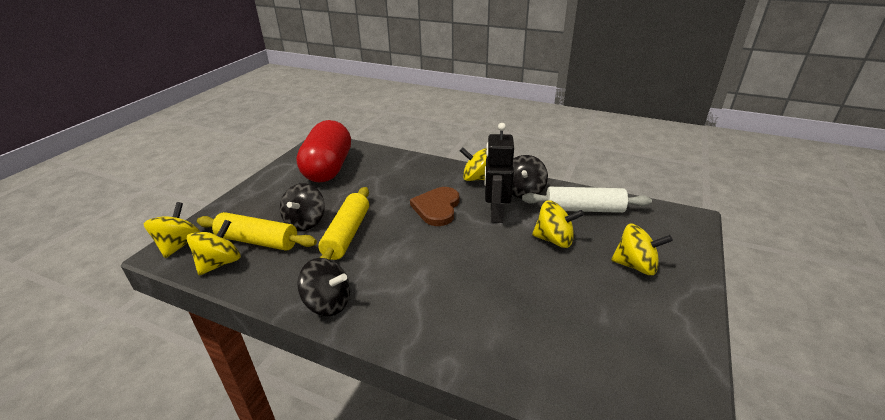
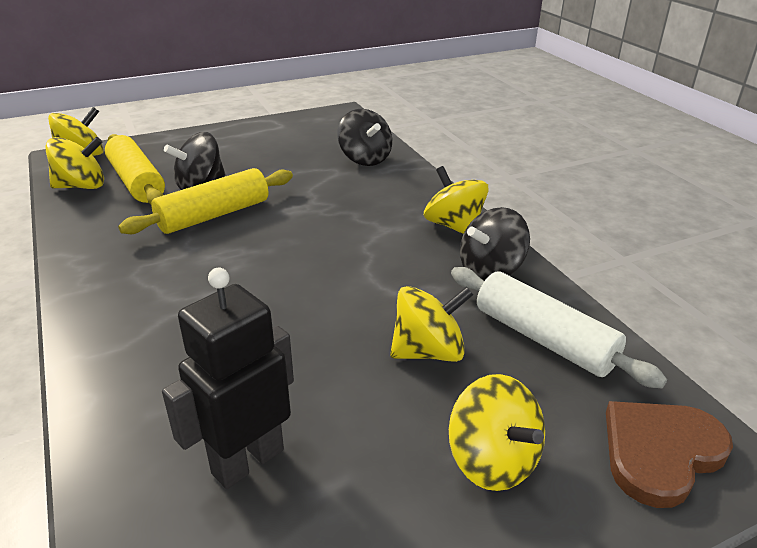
camera: 40 degrees right, 0 degrees up
(328, 168) = (304, 142): red capsule -> none
(328, 303) = (93, 270): black spinning top -> black spinning top (365, 159)
(437, 208) = (346, 235): brown heart -> brown heart (660, 452)
(496, 214) = (404, 278): black robot -> black robot (247, 461)
(554, 240) = (428, 351): yellow spinning top -> yellow spinning top turned 75 degrees counterclockwise

